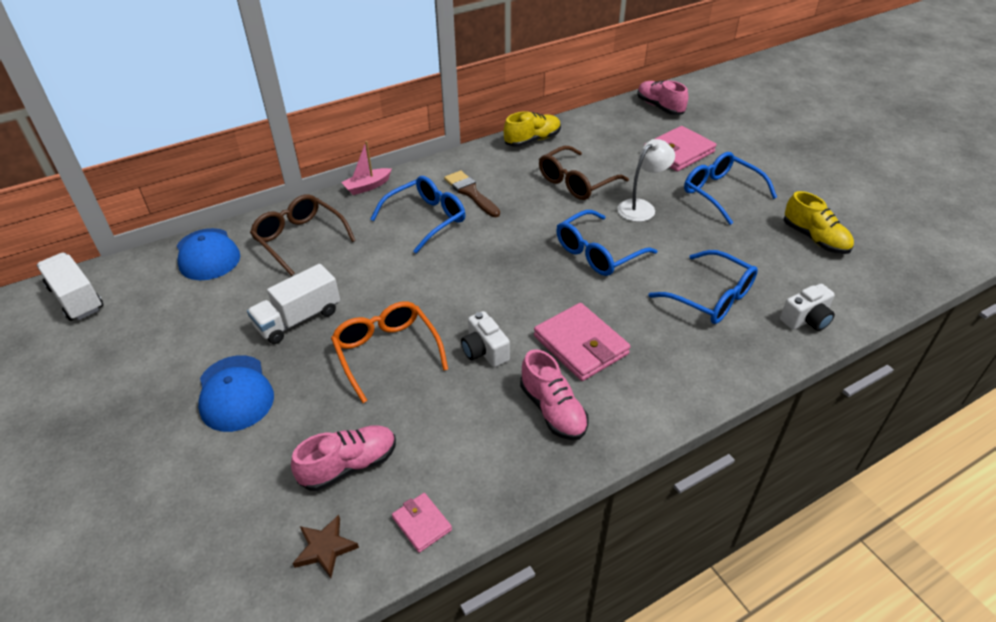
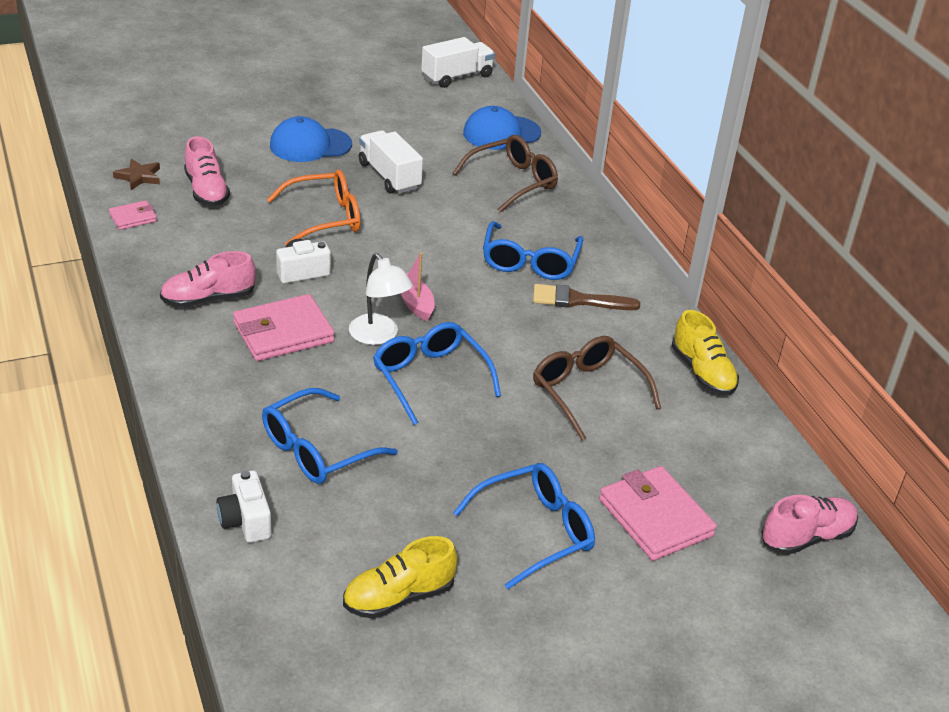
camera: 95 degrees right, 5 degrees down
(367, 186) = (604, 228): pink boat -> pink boat (414, 303)
(426, 219) = (530, 262): blue glasses -> blue glasses turned 45 degrees clockwise
(470, 193) = (578, 300): brown brush -> brown brush turned 150 degrees counterclockwise
(641, 207) = (517, 439): white lamp -> white lamp (379, 336)

